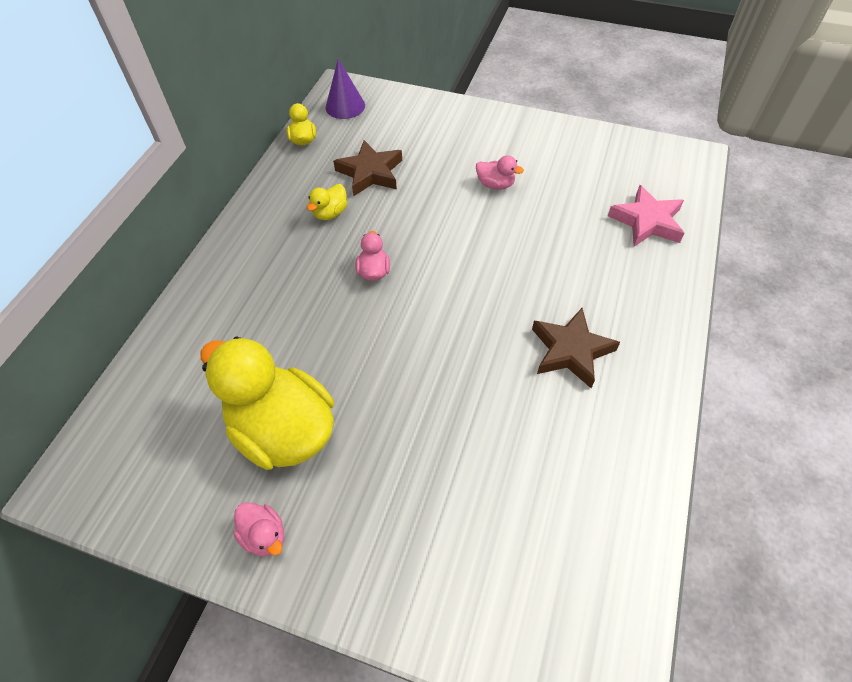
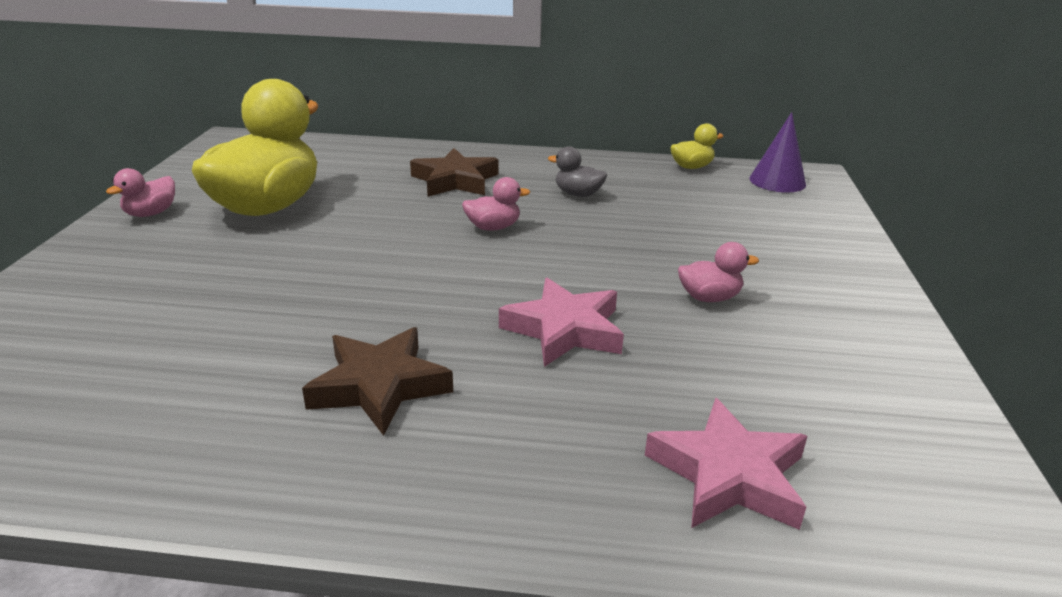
camera: 75 degrees right, 25 degrees down
(330, 213) = (578, 194): yellow duck -> grey duck
(370, 173) = (664, 208): brown star -> brown star (455, 180)
(495, 184) = (709, 297): pink duck -> pink duck turned 105 degrees counterclockwise
(521, 256) = (564, 329): none -> pink star

